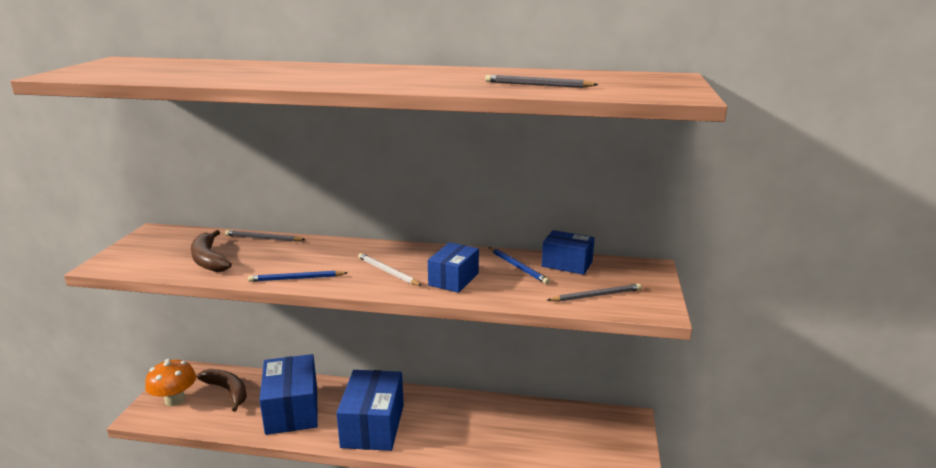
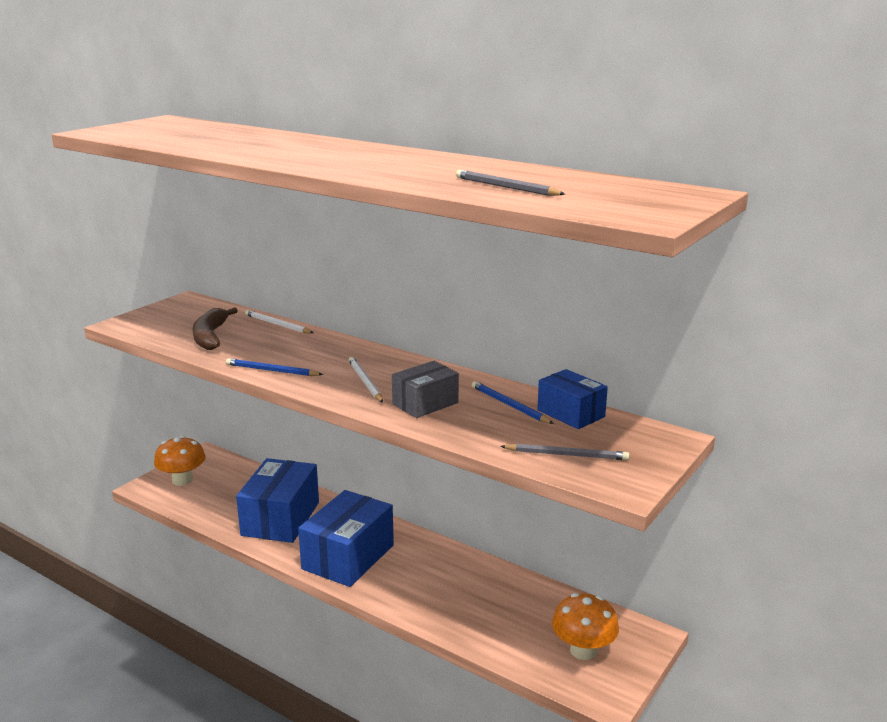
camera: 25 degrees right, 0 degrees up
(228, 391) = (233, 484): brown banana -> none
(263, 238) = (277, 324): grey pencil -> white pencil
(453, 279) = (425, 403): blue box -> grey box
(518, 267) = (509, 405): blue pencil -> blue pencil turned 150 degrees clockwise
(597, 444) = (583, 650): none -> orange mushroom

